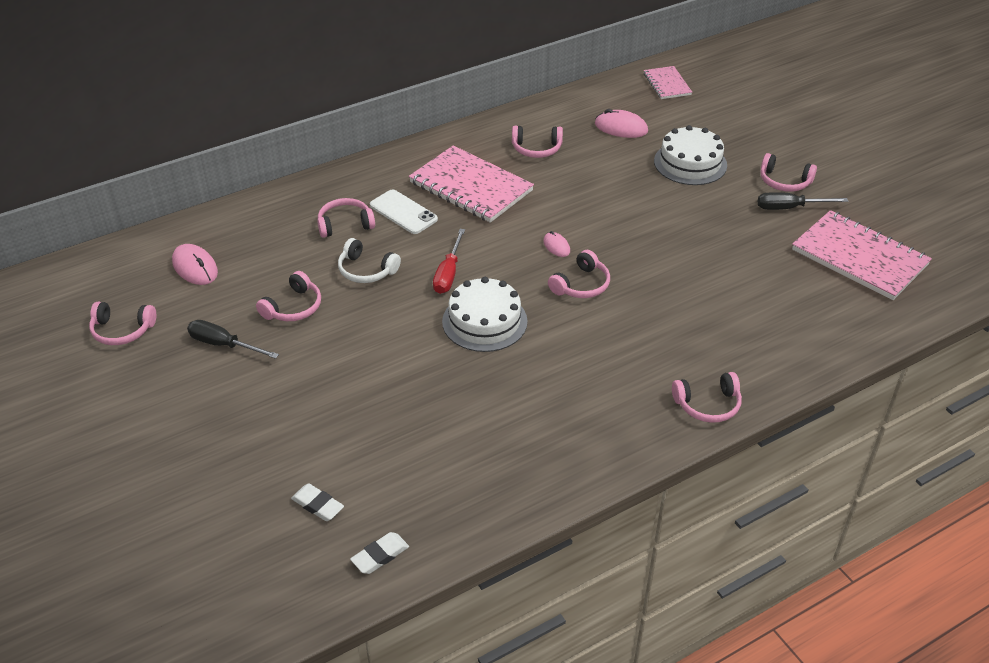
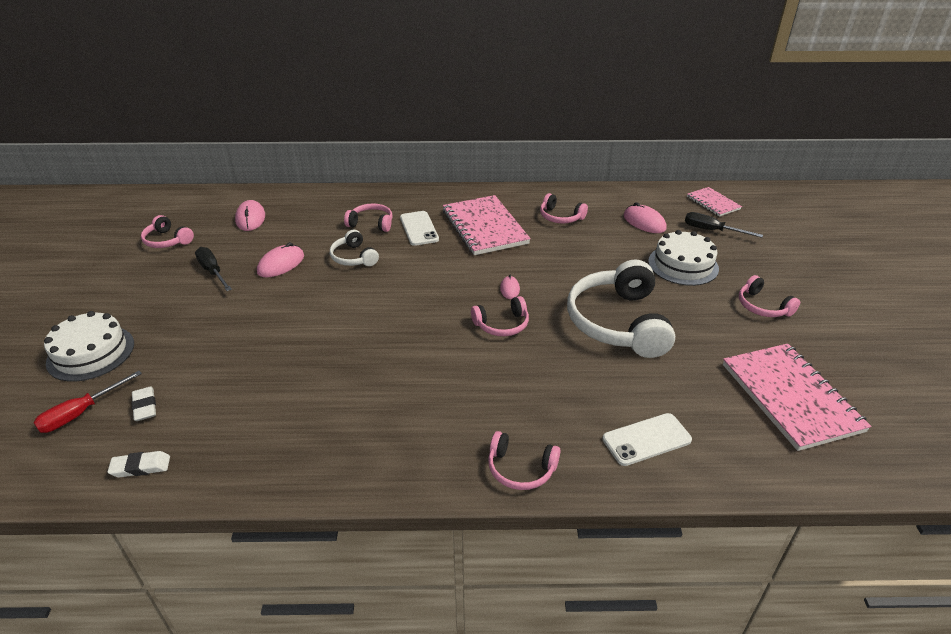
camera: 30 degrees right, 5 degrees down
(293, 307) = (281, 264): pink headphones -> pink mouse
(448, 273) = (408, 280): red screwdriver -> red screwdriver (80, 413)
(484, 321) = (400, 323): white cake -> white cake (91, 353)
(667, 84) = (713, 203): pink notebook -> pink notebook turned 45 degrees counterclockwise
(680, 243) = (618, 322): none -> white headphones
(782, 338) = (646, 439): none -> white phone
(789, 208) = (750, 329): black screwdriver -> black screwdriver (711, 230)

